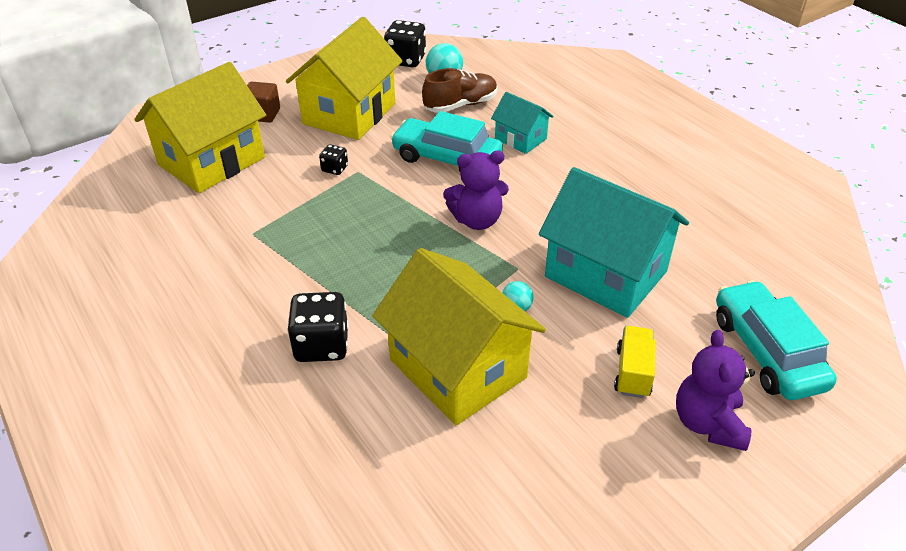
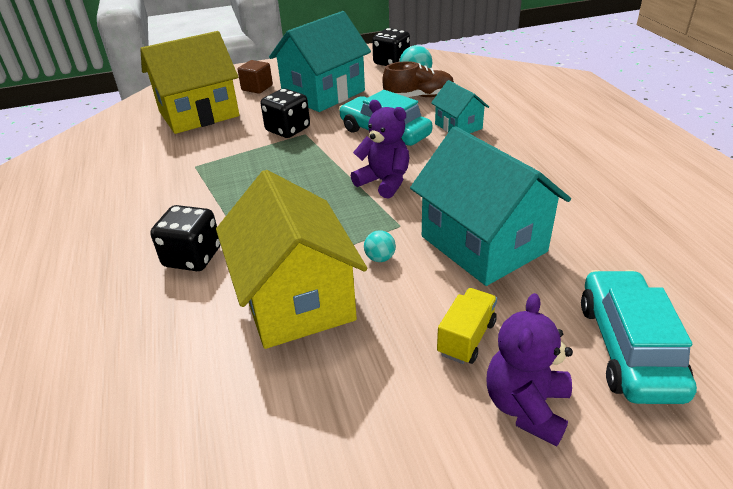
camera: 20 degrees right, 5 degrees down
(335, 169) = (288, 130): black dice -> black dice, size x1.88
(349, 113) = (323, 94): yellow house -> turquoise house
(477, 220) = (384, 182): purple teddy bear -> purple teddy bear turned 150 degrees counterclockwise

